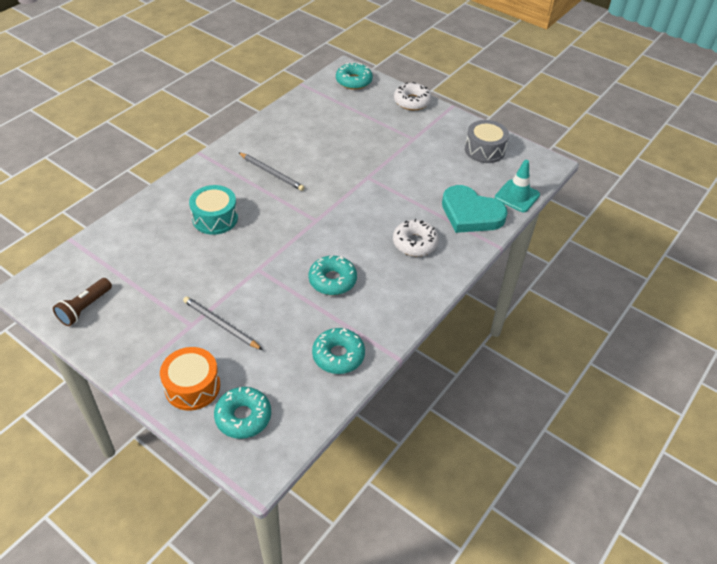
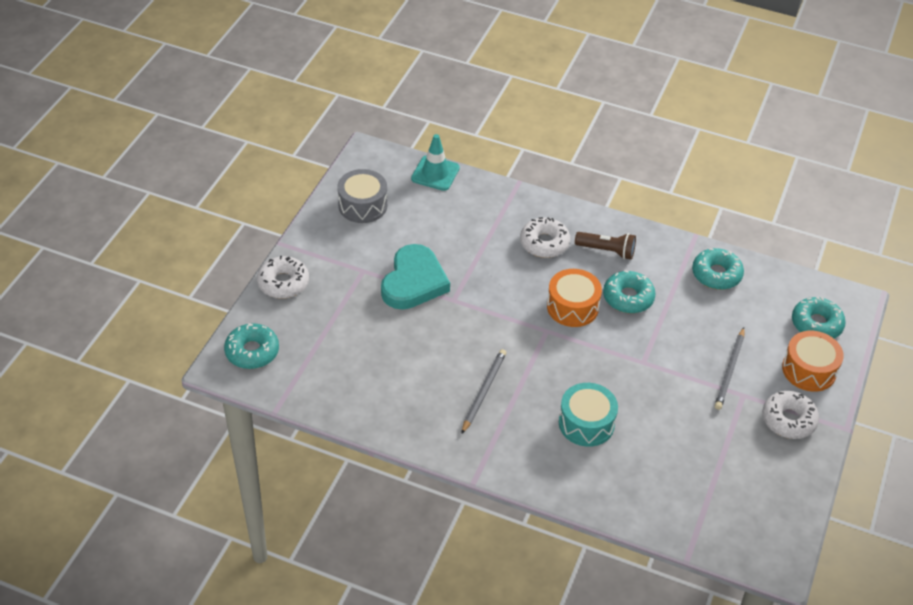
camera: 105 degrees left, 0 degrees up
(85, 308) = (773, 495): brown flashlight -> brown flashlight (607, 251)
(148, 347) = (788, 420): none -> white donut
(335, 242) = (572, 307): none -> orange drum
(471, 214) = (479, 206): turquoise heart -> turquoise heart (414, 282)

